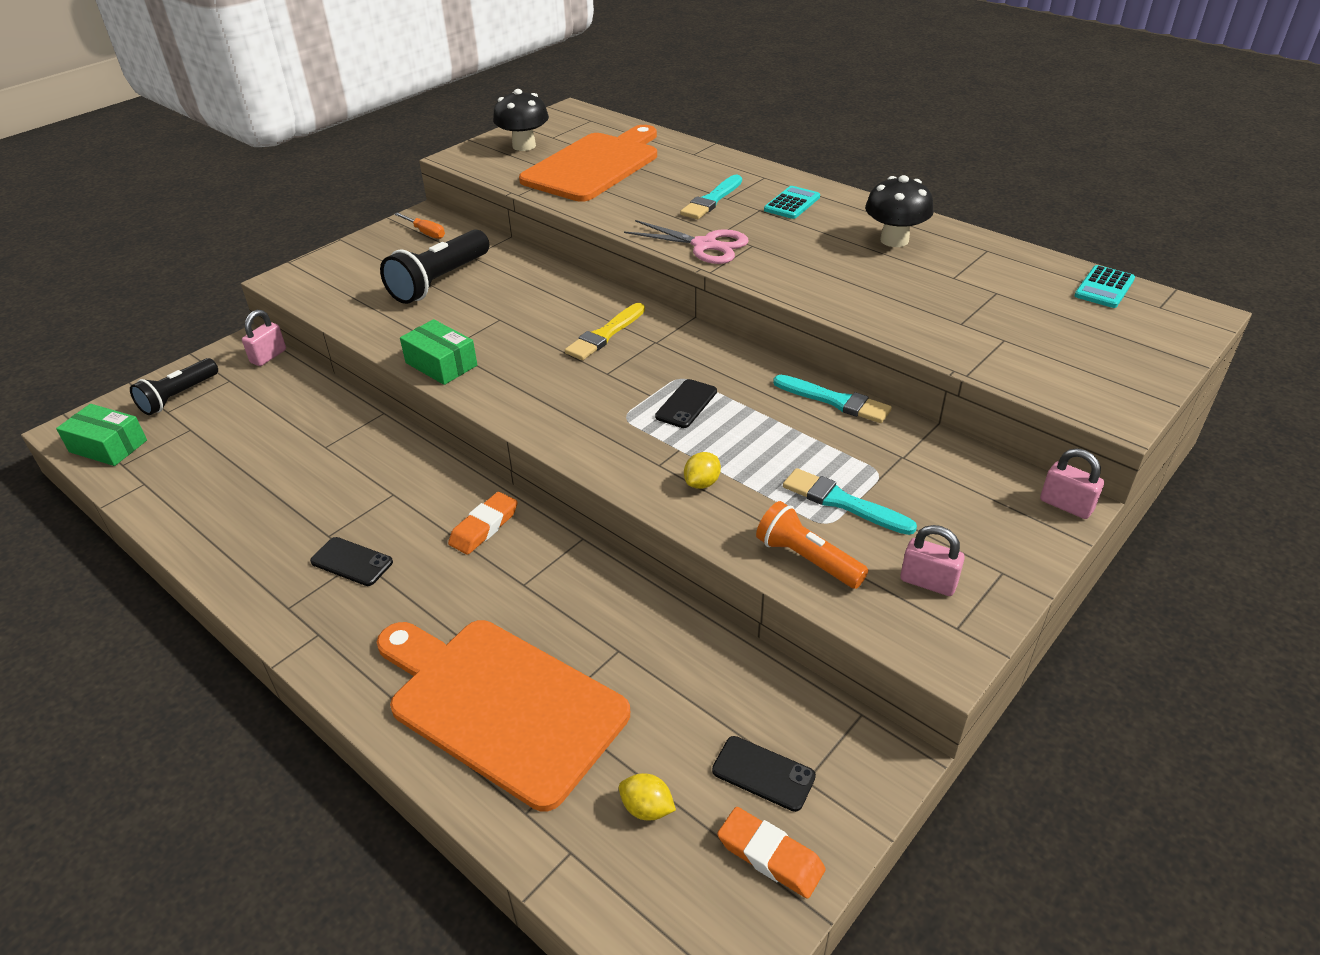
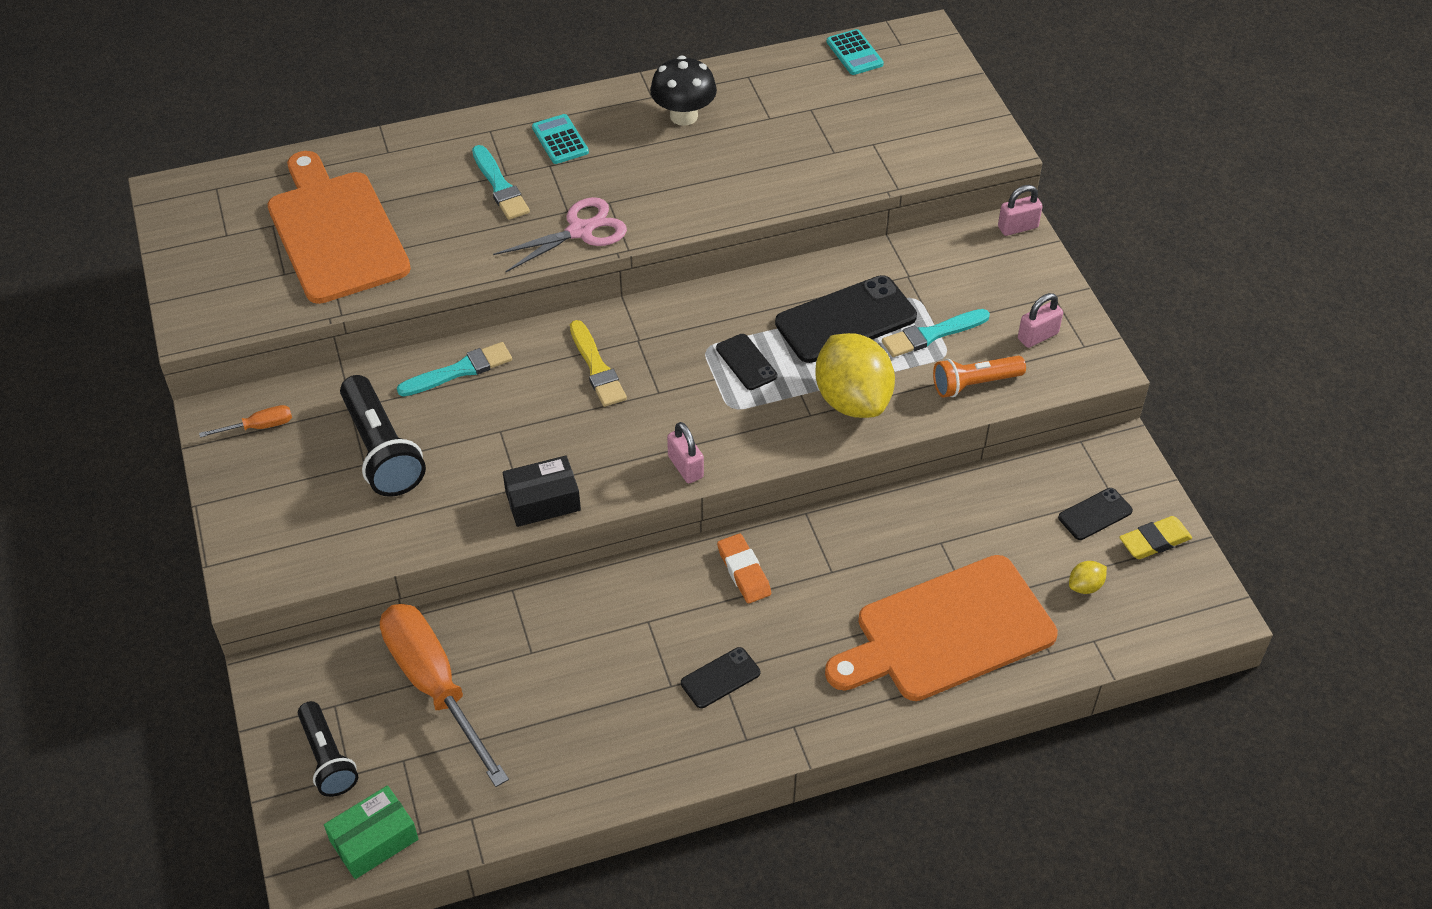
camera: 60 degrees left, 10 degrees up
(268, 356) = (317, 658): pink padlock -> pink padlock (685, 467)
(268, 414) = (434, 685): none -> orange screwdriver
(441, 364) = (543, 501): green box -> black box
(524, 146) = (224, 265): black mushroom -> none
(702, 483) = (852, 400): yellow lemon -> yellow lemon, size x2.47
(770, 856) = (1154, 541): orange eraser -> yellow eraser
(799, 440) = (845, 320): none -> black phone
(835, 401) = (815, 274): turquoise brush -> turquoise brush (459, 370)

